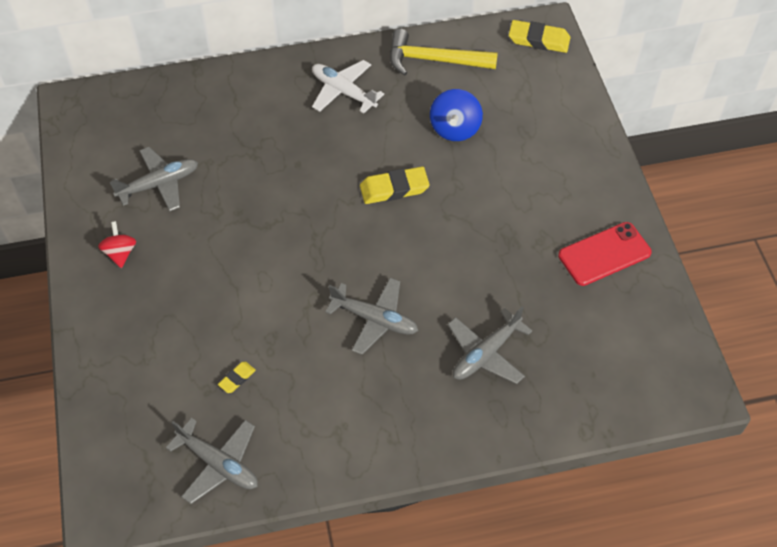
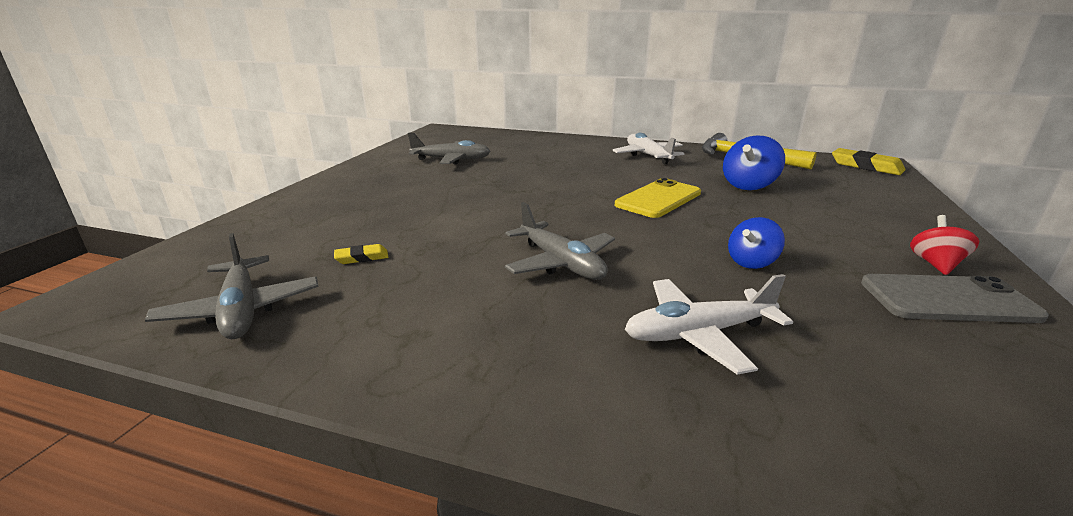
camera: 30 degrees right, 30 degrees down
(120, 253) = (377, 176): red spinning top -> red spinning top (935, 264)
(394, 188) = (658, 199): yellow eraser -> yellow phone
(486, 353) = (698, 334): grey plane -> white plane
(491, 261) = (751, 262): none -> blue spinning top
(604, 254) = (947, 299): red phone -> grey phone

